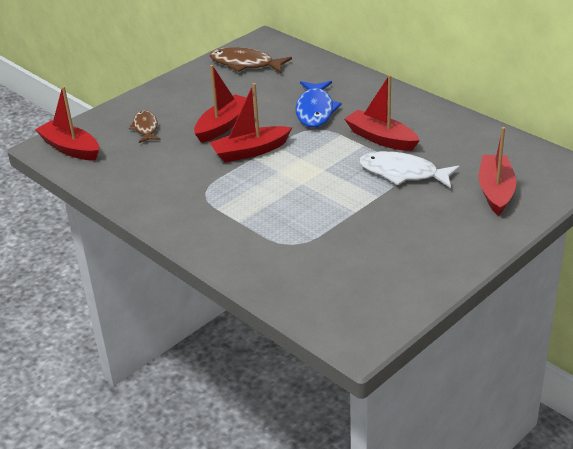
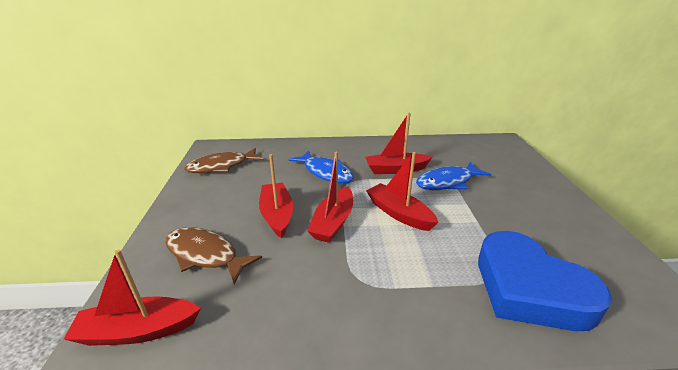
camera: 50 degrees left, 5 degrees down
(145, 128) = (205, 255): brown fish -> brown fish, size x1.57
(294, 261) = (529, 288): none -> blue heart
(403, 173) = (448, 182): white fish -> blue fish
(495, 191) = (504, 167): red boat -> red boat (399, 213)

